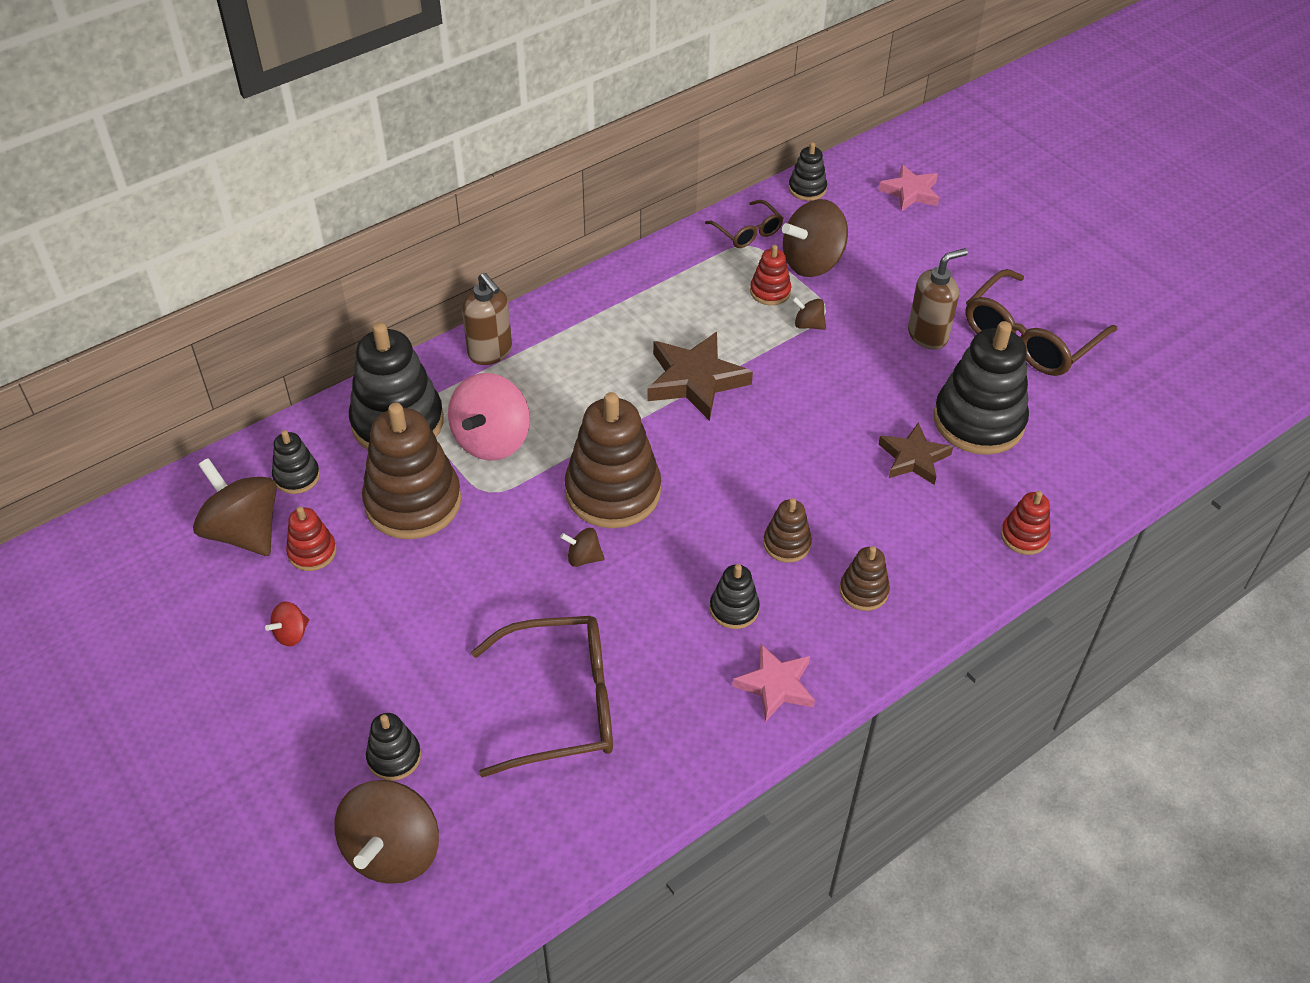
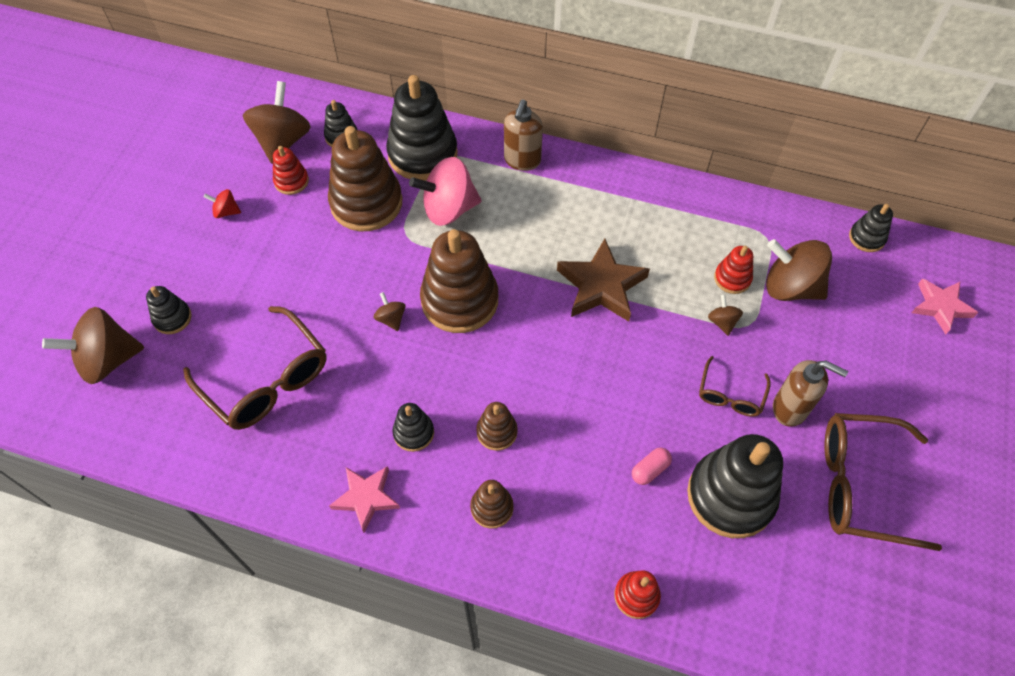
camera: 55 degrees right, 10 degrees up
(747, 232) = (780, 229): brown glasses -> brown glasses (730, 394)
(913, 458) = (650, 470): brown star -> pink capsule

